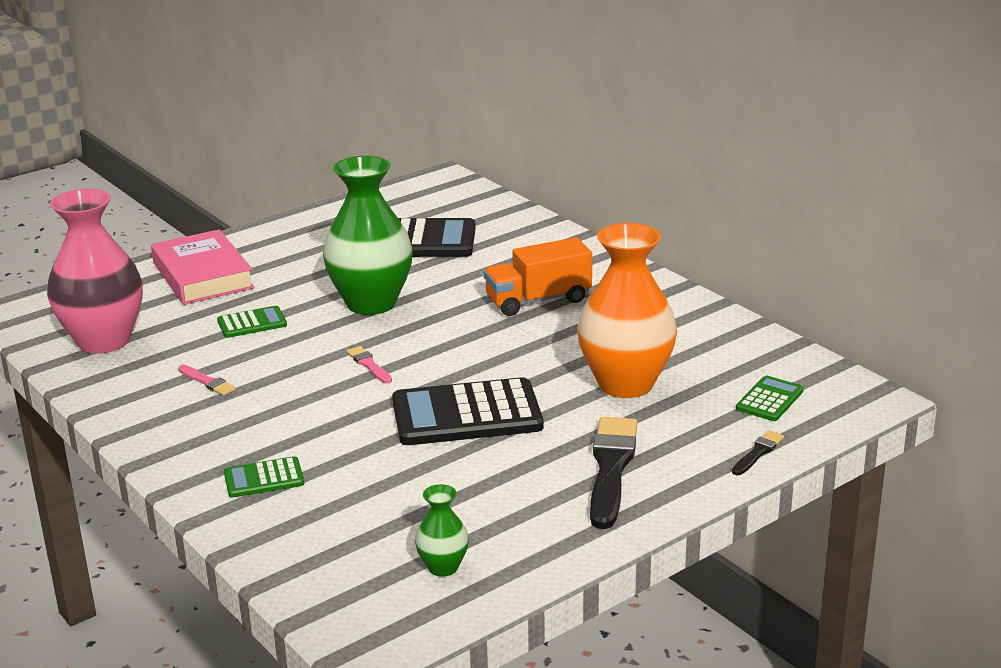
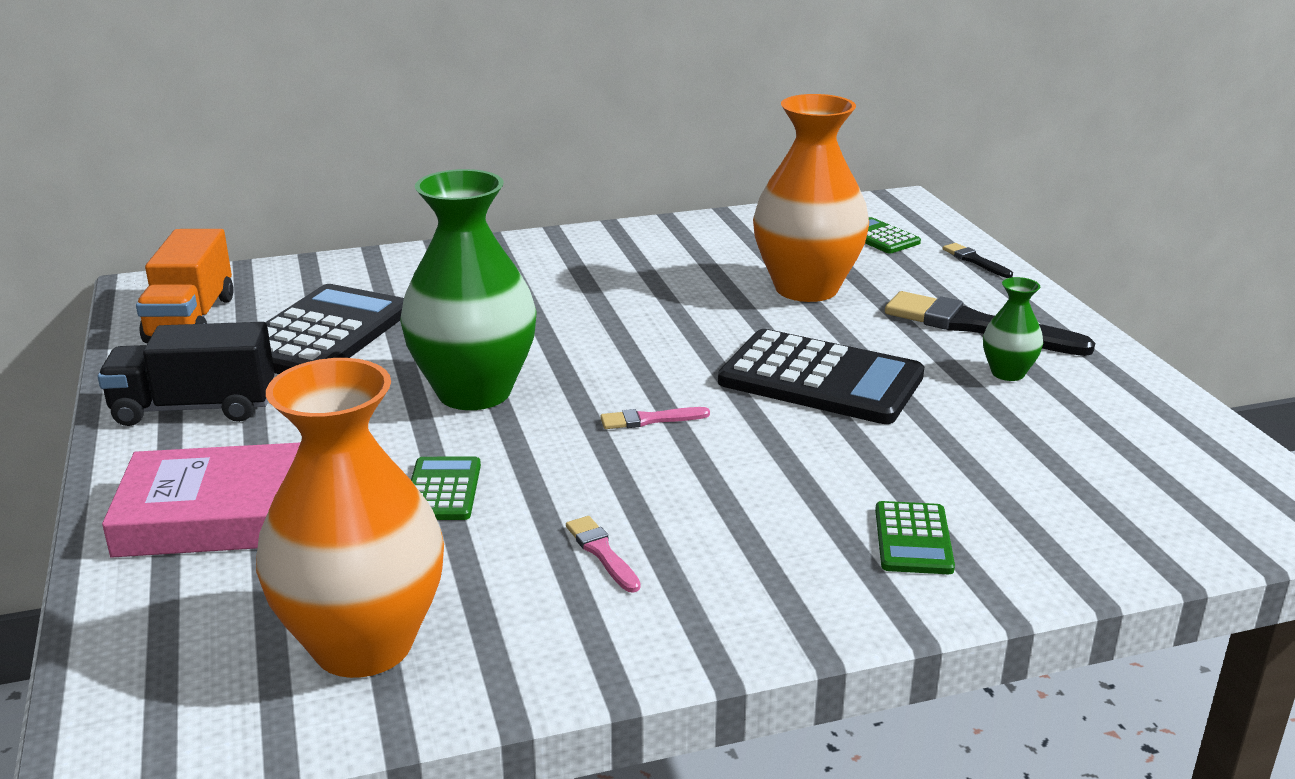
camera: 70 degrees left, 0 degrees up
(104, 341) = (363, 644): pink vase -> orange vase
(207, 382) = (602, 552): pink brush -> pink brush turned 90 degrees counterclockwise
(305, 235) = (195, 408): none -> black truck
(443, 567) = (1154, 447): green vase -> green vase (1007, 373)
(466, 414) = (820, 379): black calculator -> black calculator turned 75 degrees counterclockwise
(538, 300) = (573, 295): orange truck -> orange truck (191, 319)

